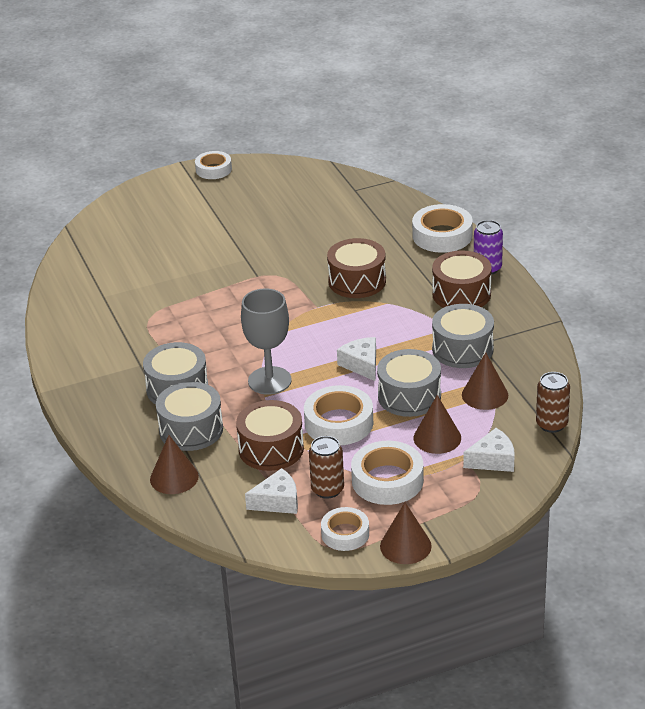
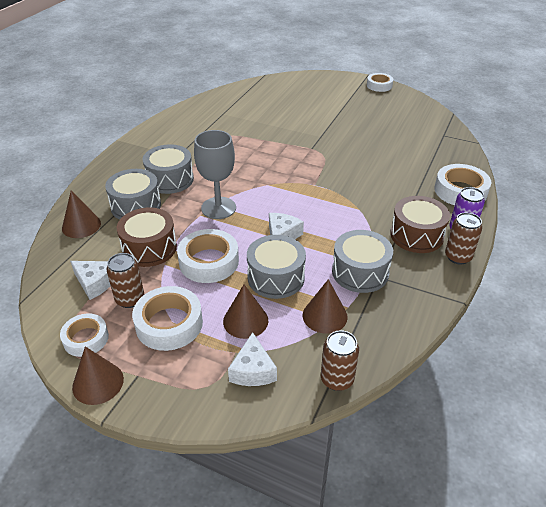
camera: 45 degrees right, 5 degrees up
(357, 281) = (362, 185): brown drum -> none
(493, 460) = (253, 370): white cheese -> white cheese turned 60 degrees clockwise
(513, 291) = (458, 257): none -> brown can

